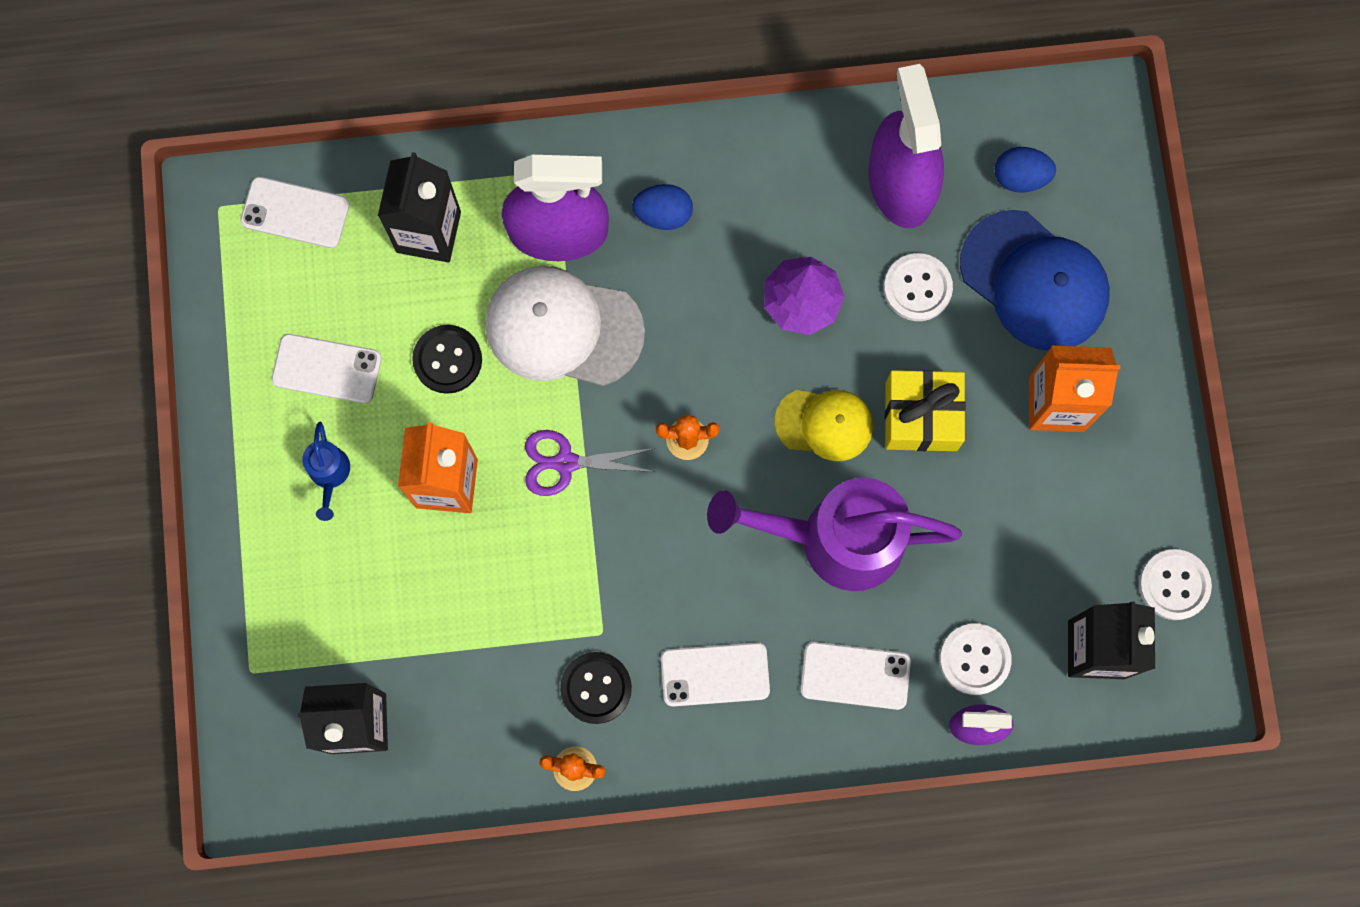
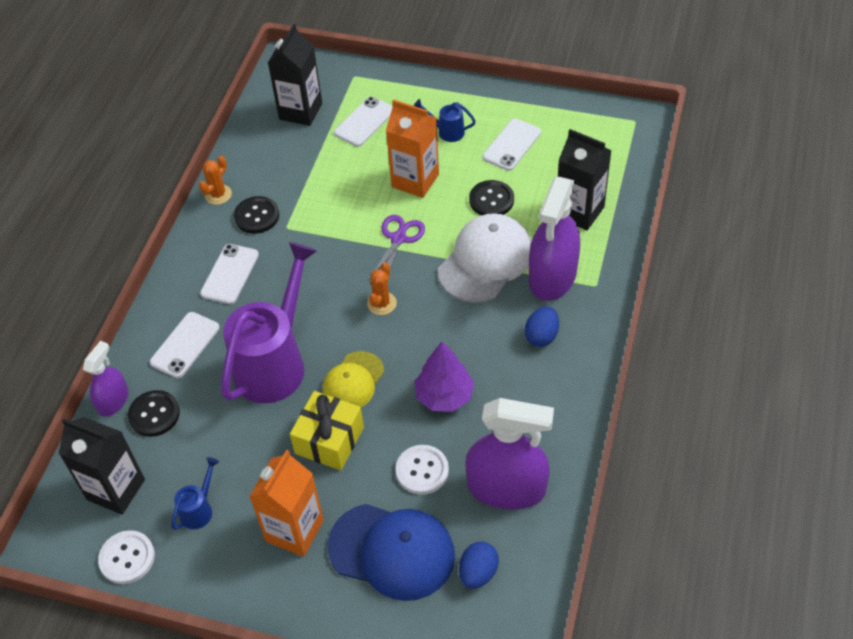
camera: 115 degrees right, 25 degrees down
(295, 213) = (618, 153): white phone -> white phone (364, 122)
(974, 659) = (154, 414): white button -> black button
(1034, 281) = (392, 551): blue cap -> blue cap turned 135 degrees counterclockwise
(1078, 531) = (199, 509): none -> blue watering can

